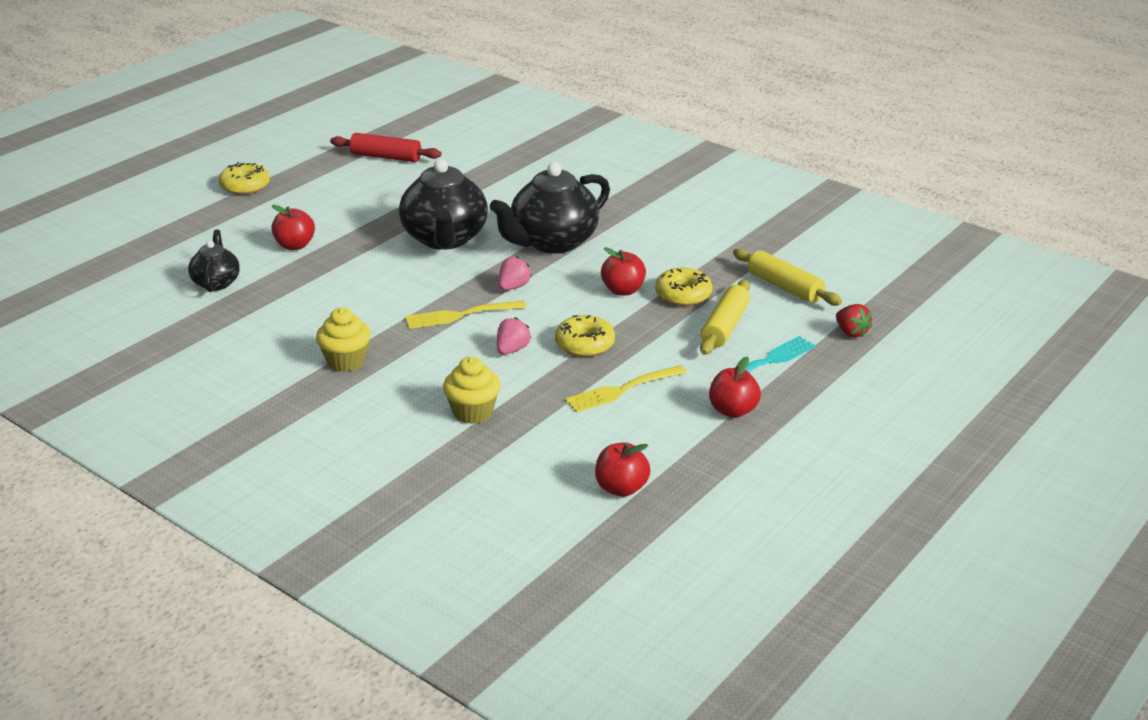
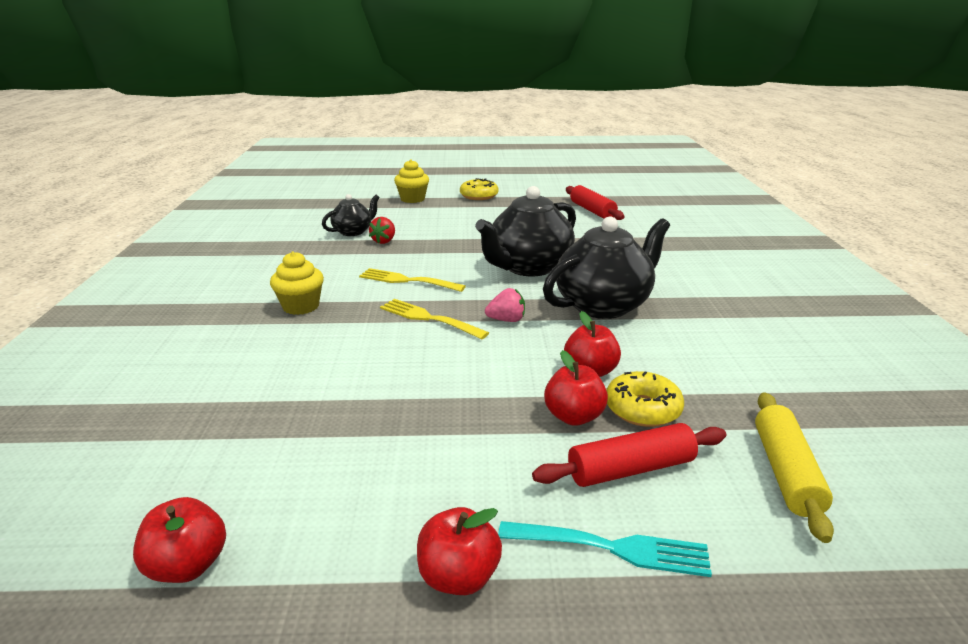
camera: 50 degrees right, 5 degrees down
(295, 245) = (434, 232): red apple -> red apple (574, 416)
(473, 412) = (274, 392): yellow cupcake -> yellow cupcake (412, 199)
(512, 350) = (405, 363): pink strawberry -> none
(552, 242) = (603, 305): black teapot -> black teapot turned 135 degrees clockwise
(584, 344) = (465, 396): yellow donut -> none
(623, 389) = (409, 459): yellow fork -> yellow fork (408, 281)
(724, 327) = (630, 469): yellow rolling pin -> red rolling pin
(851, 332) = (801, 597): red strawberry -> red strawberry (384, 241)

